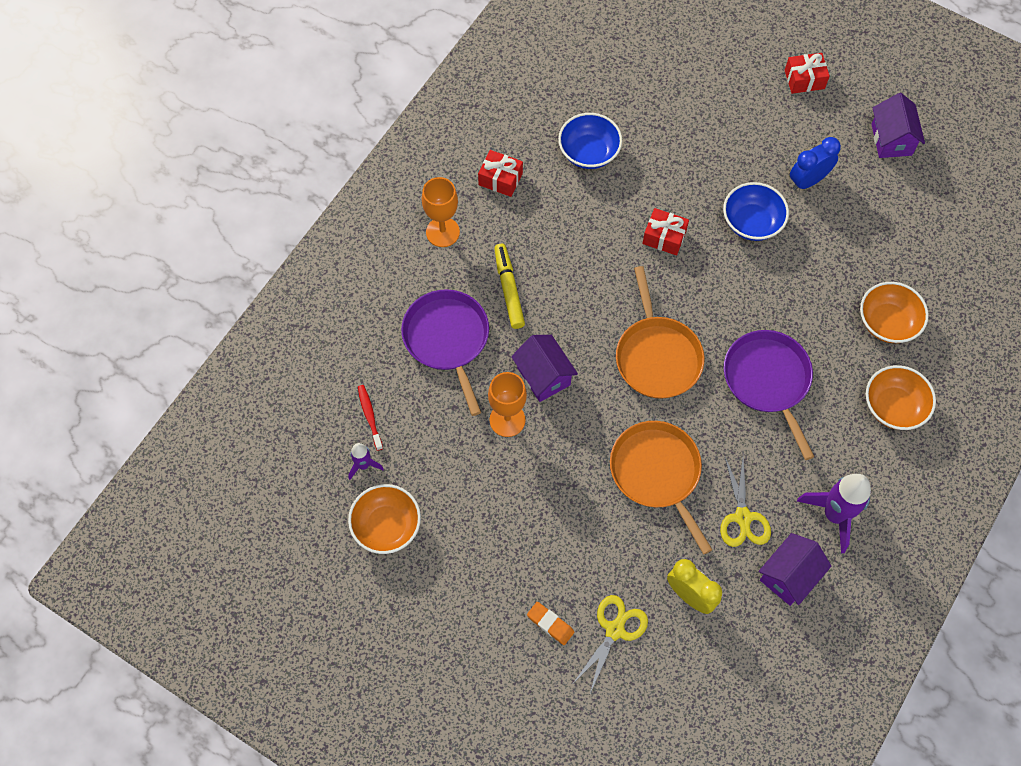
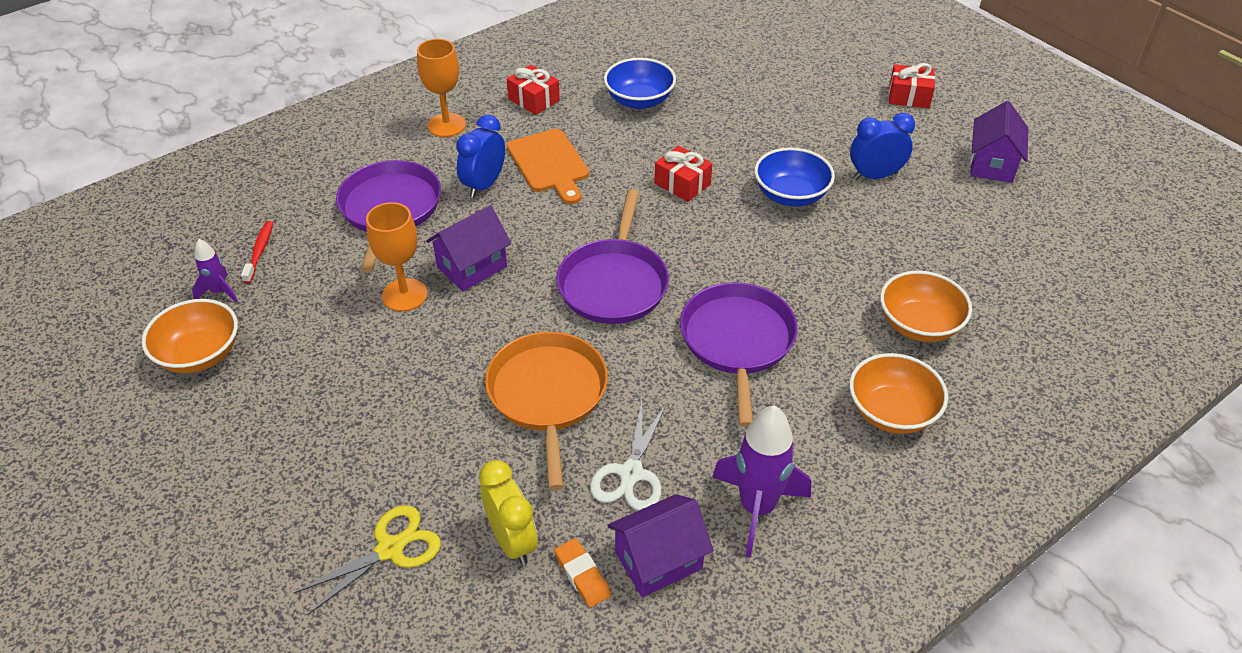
camera: 20 degrees right, 20 degrees down
(509, 289) = (484, 185): yellow marker -> blue clock
(543, 376) = (472, 267): purple house -> purple house turned 60 degrees clockwise
(550, 249) = (549, 164): none -> orange cutting board
(550, 624) = (314, 515): orange eraser -> orange eraser (582, 575)
(657, 356) = (614, 283): orange pan -> purple pan
(743, 517) = (631, 474): yellow scissors -> white scissors

